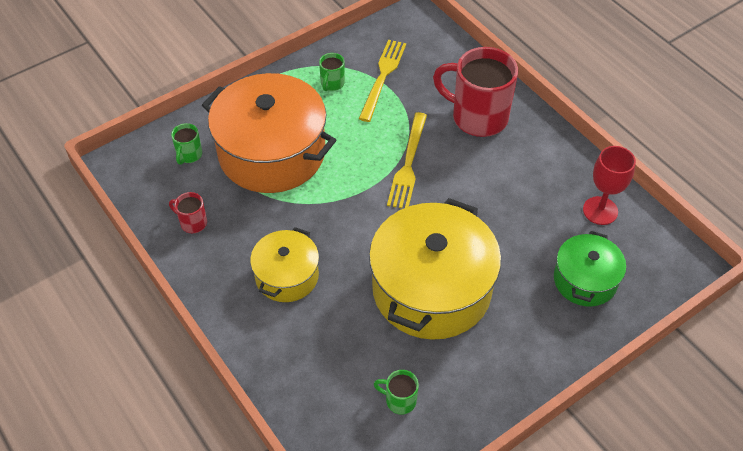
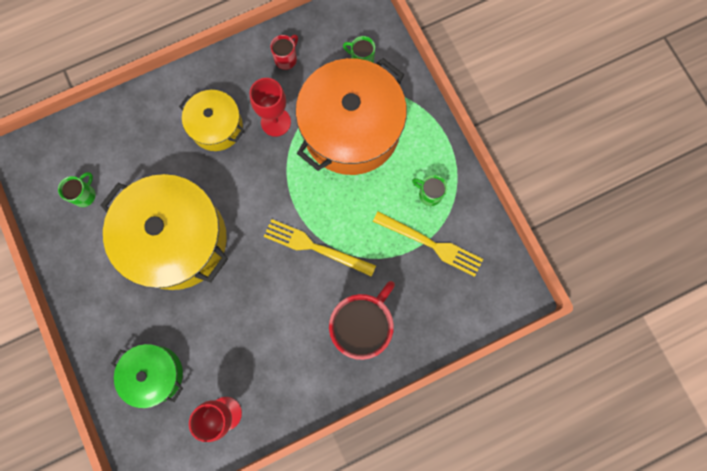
camera: 100 degrees right, 25 degrees up
(273, 220) = (275, 122): none -> red goblet

